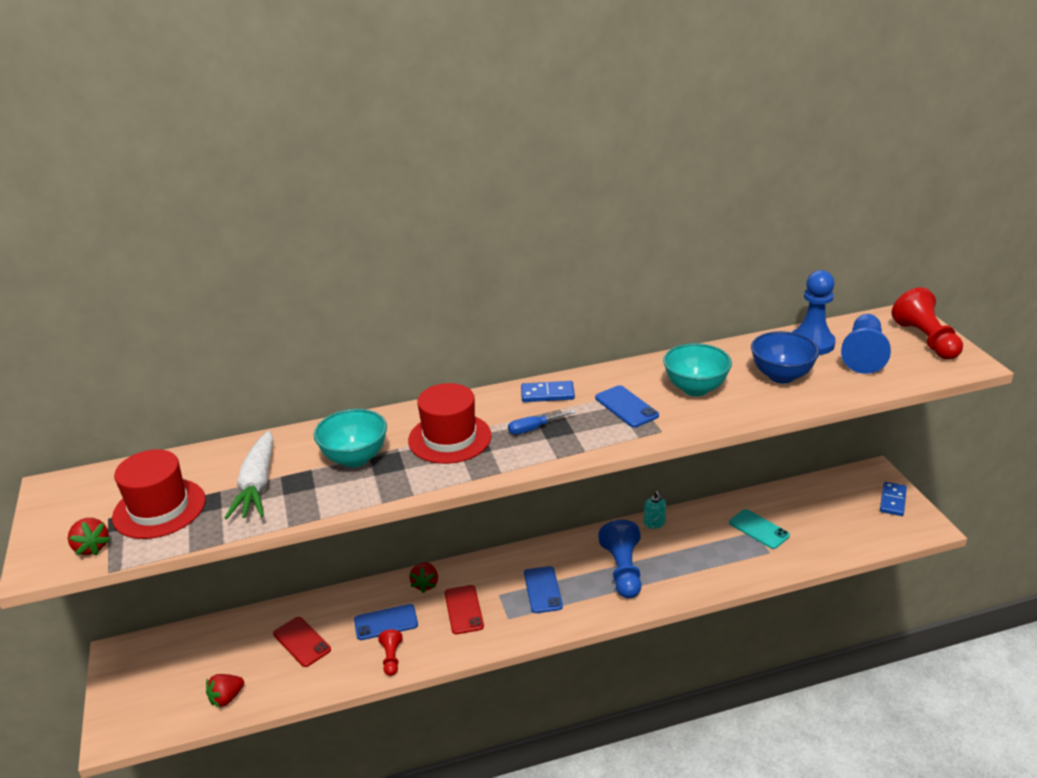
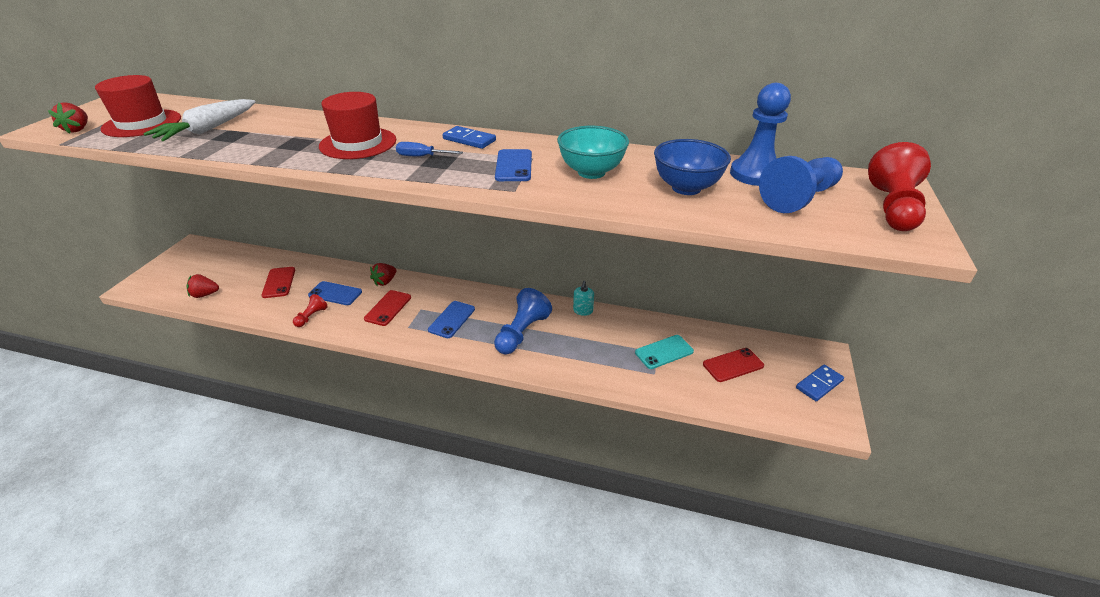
camera: 30 degrees right, 5 degrees up
(355, 458) = (283, 135): turquoise bowl -> none
(759, 529) = (664, 352): turquoise phone -> turquoise phone turned 75 degrees clockwise
(820, 514) = (733, 365): none -> red phone

